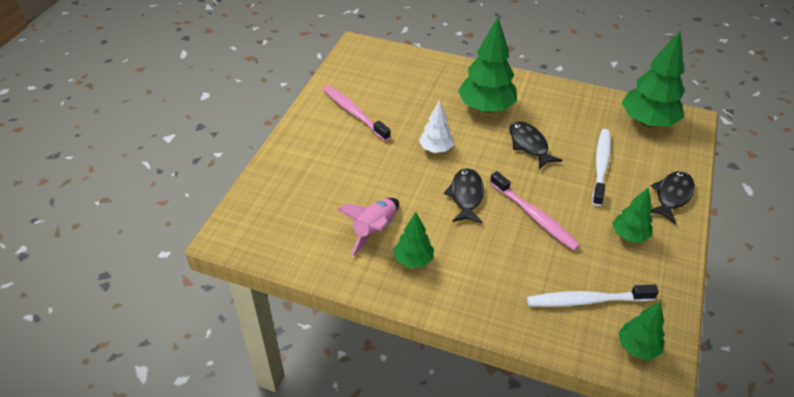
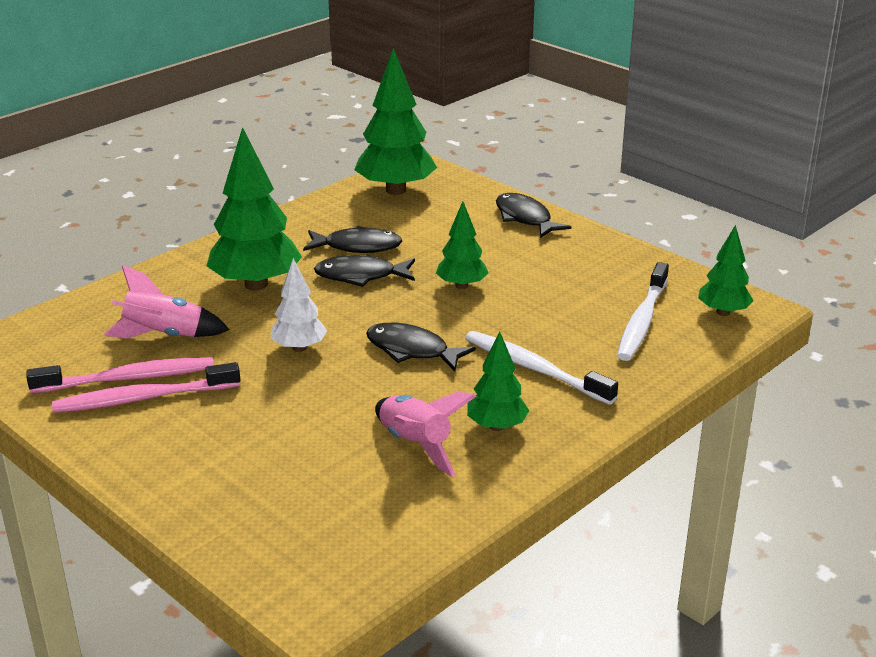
camera: 65 degrees left, 15 degrees down
(412, 96) = (164, 336): none -> pink rocket
(534, 216) = (488, 312): pink toothbrush -> pink toothbrush (128, 378)
(562, 131) = (357, 246): none -> black fish
(601, 166) = (441, 242): white toothbrush -> white toothbrush (534, 369)
(629, 235) = (564, 263): green tree -> green tree (461, 285)

